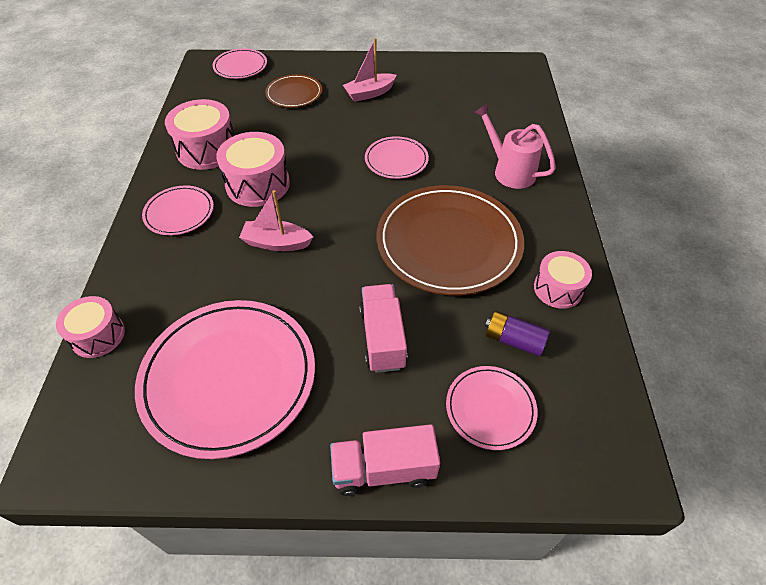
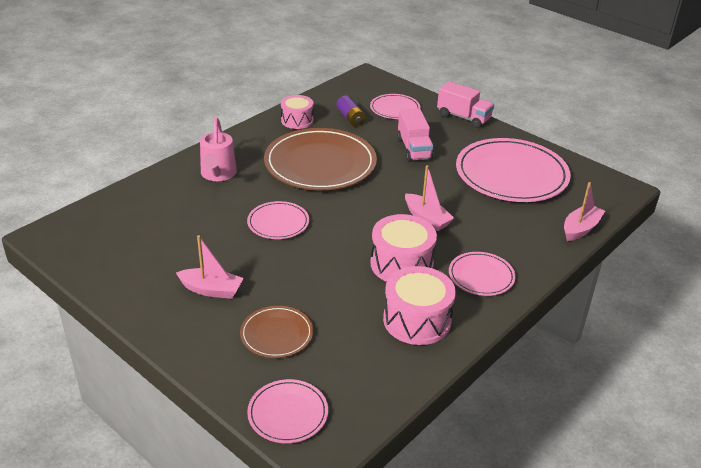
camera: 140 degrees left, 15 degrees down
(98, 335) = (580, 229): pink drum -> pink boat
(382, 338) = (414, 149): pink truck -> pink truck turned 45 degrees counterclockwise

